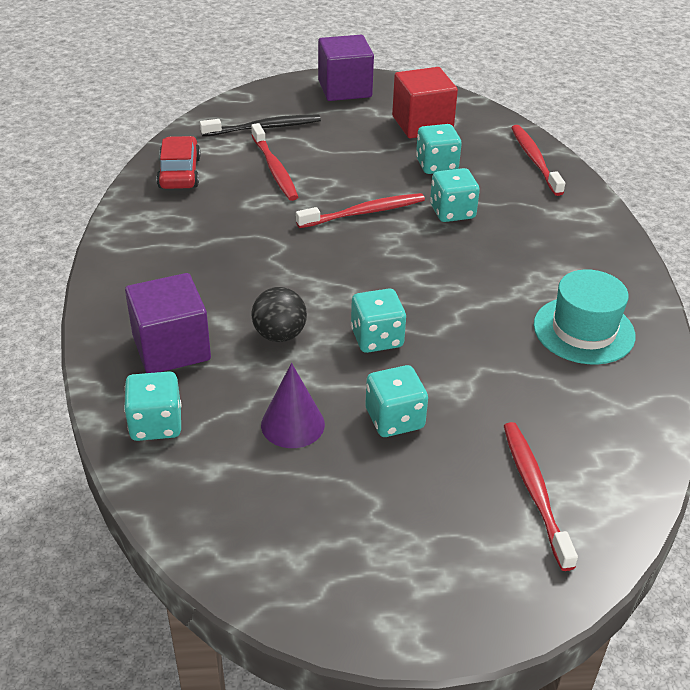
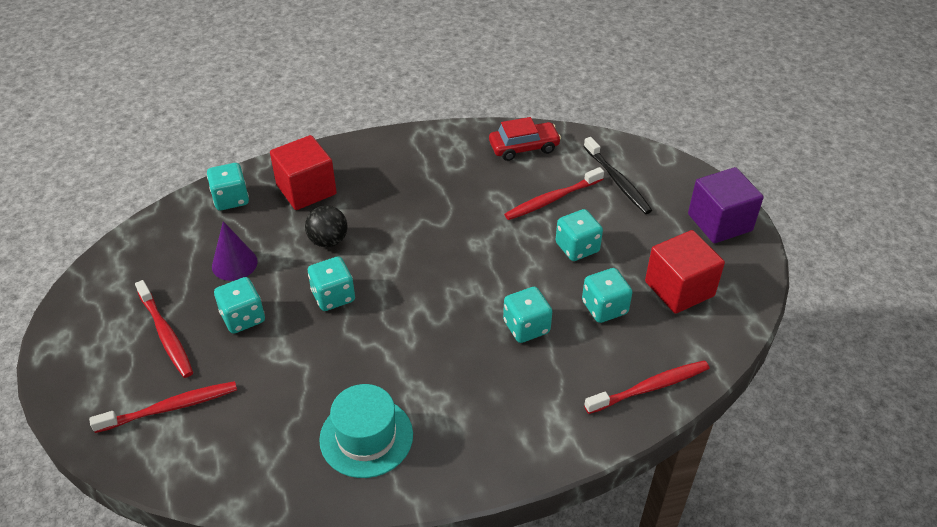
camera: 80 degrees right, 5 degrees up
(171, 348) = (306, 190): purple cube -> red cube
(352, 166) = (577, 247): none -> turquoise dice
(364, 212) = (504, 266): red toothbrush -> red toothbrush (166, 335)

